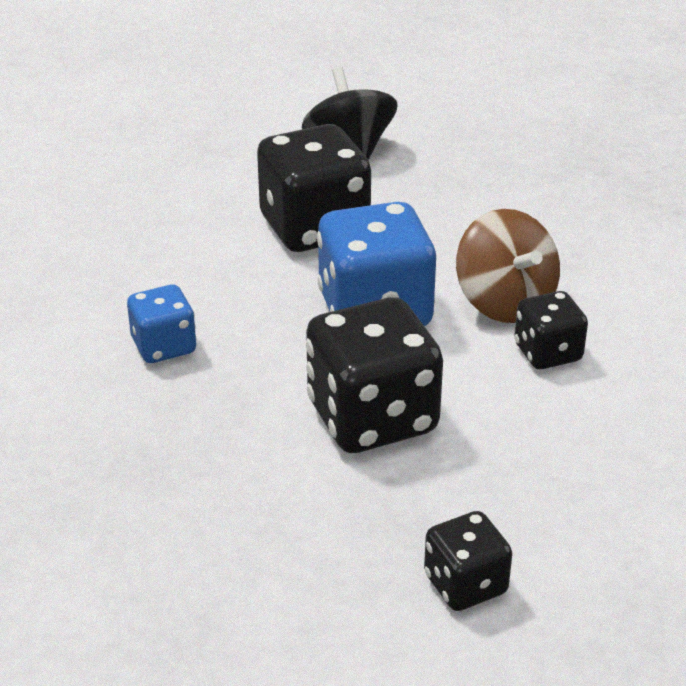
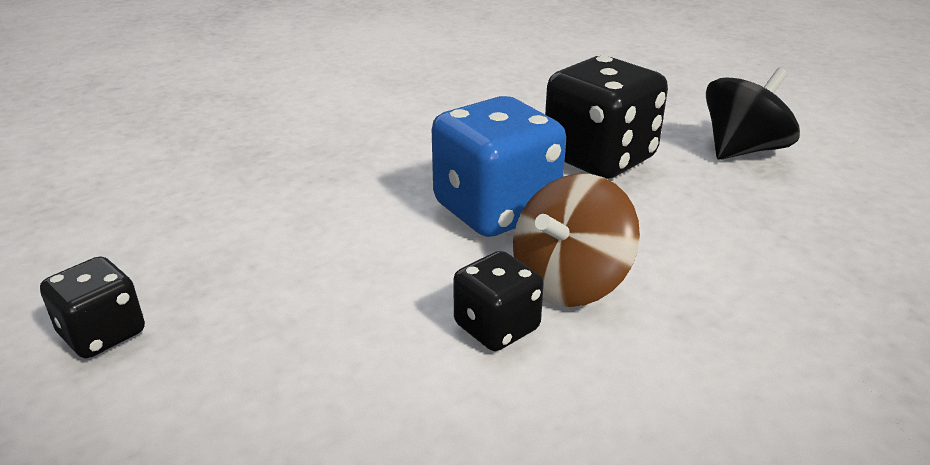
camera: 70 degrees right, 5 degrees down
(164, 346) = (387, 133): blue dice -> none
(372, 418) = (335, 238): black dice -> none

